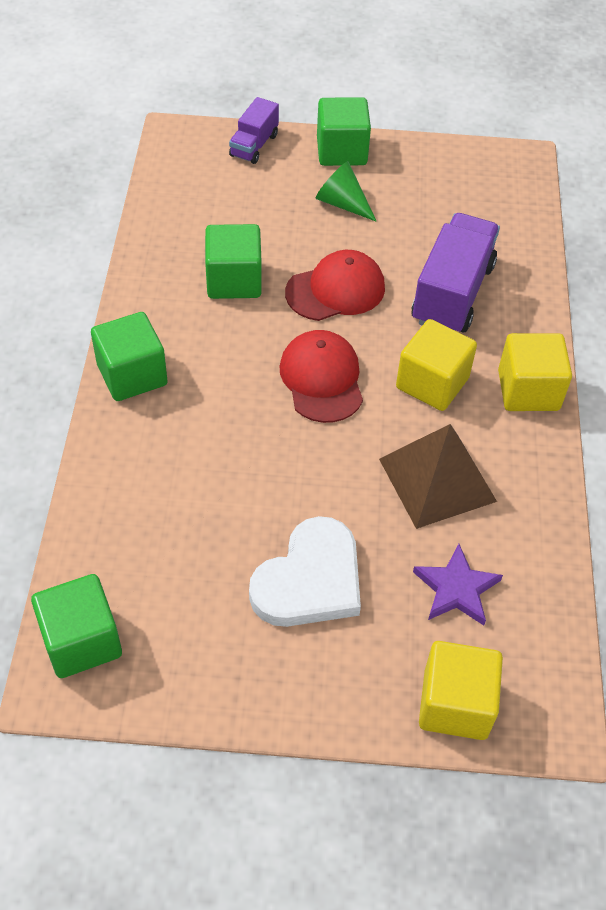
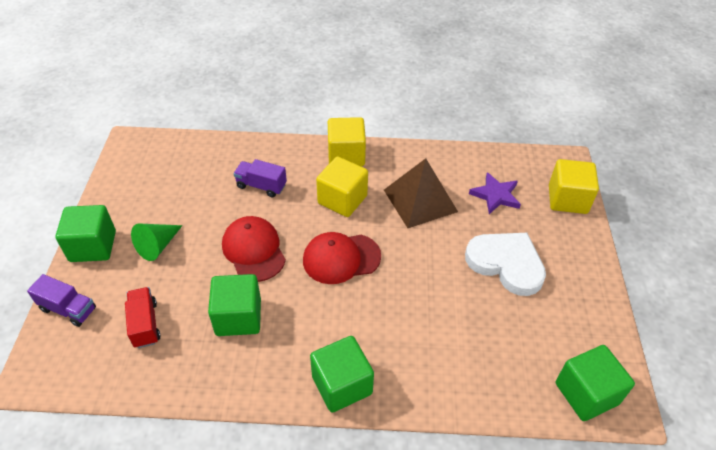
camera: 90 degrees left, 5 degrees down
(230, 205) = (145, 324): none -> red truck
(452, 293) = (261, 186): purple truck -> purple truck, size x0.55

